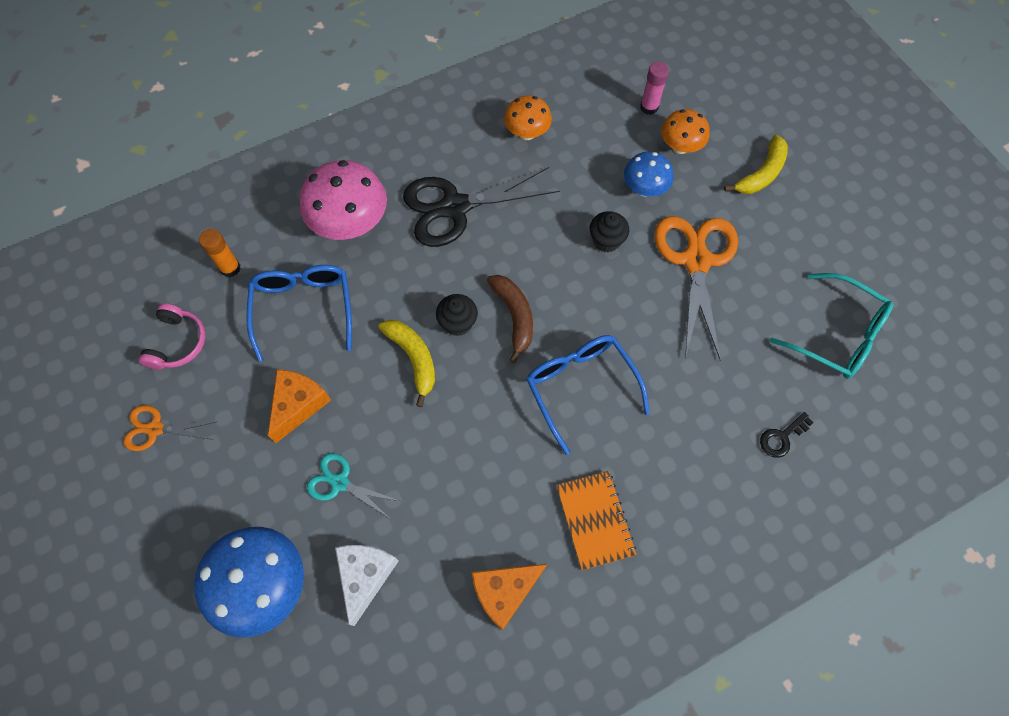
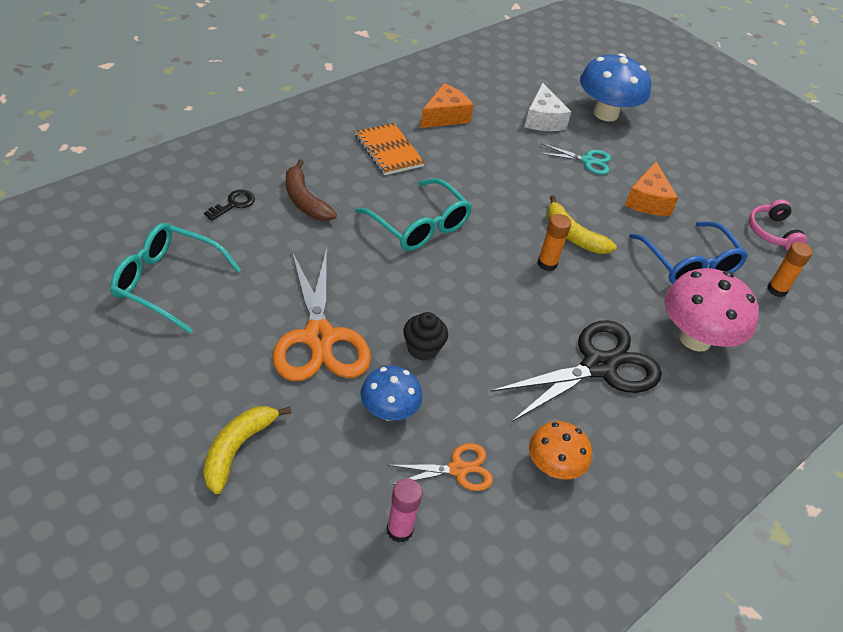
camera: 160 degrees right, 20 degrees down
(155, 429) = (741, 181): orange scissors -> orange scissors (458, 469)
(458, 323) = (547, 264): black cupcake -> orange glue stick
(514, 317) = (496, 273): brown banana -> brown banana (304, 200)
(580, 387) = (419, 226): blue glasses -> turquoise glasses
(680, 147) = (349, 474): orange mushroom -> none

